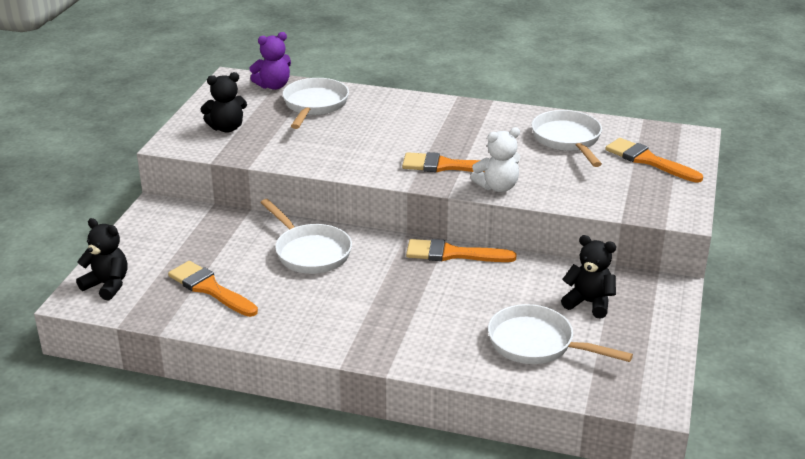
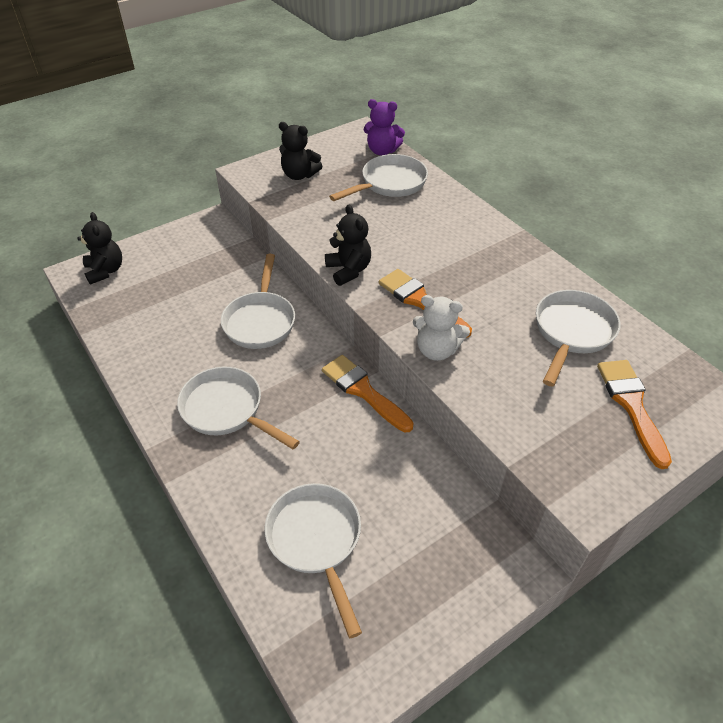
camera: 40 degrees right, 15 degrees up
(210, 288) = (157, 313): orange brush -> none
(368, 314) = (227, 410): none -> white pan
(589, 303) = (417, 528): black teddy bear -> black teddy bear (348, 270)

